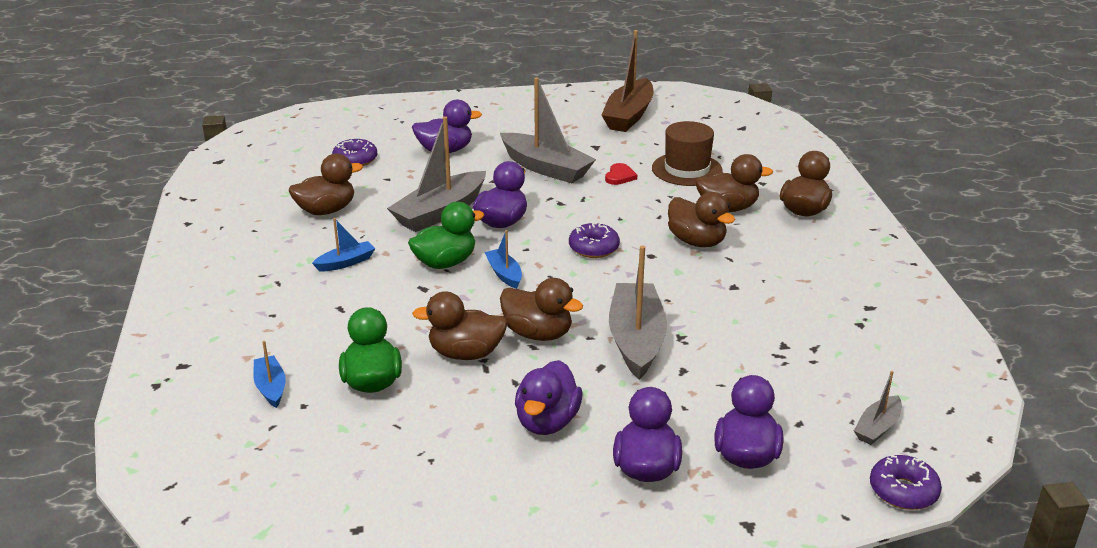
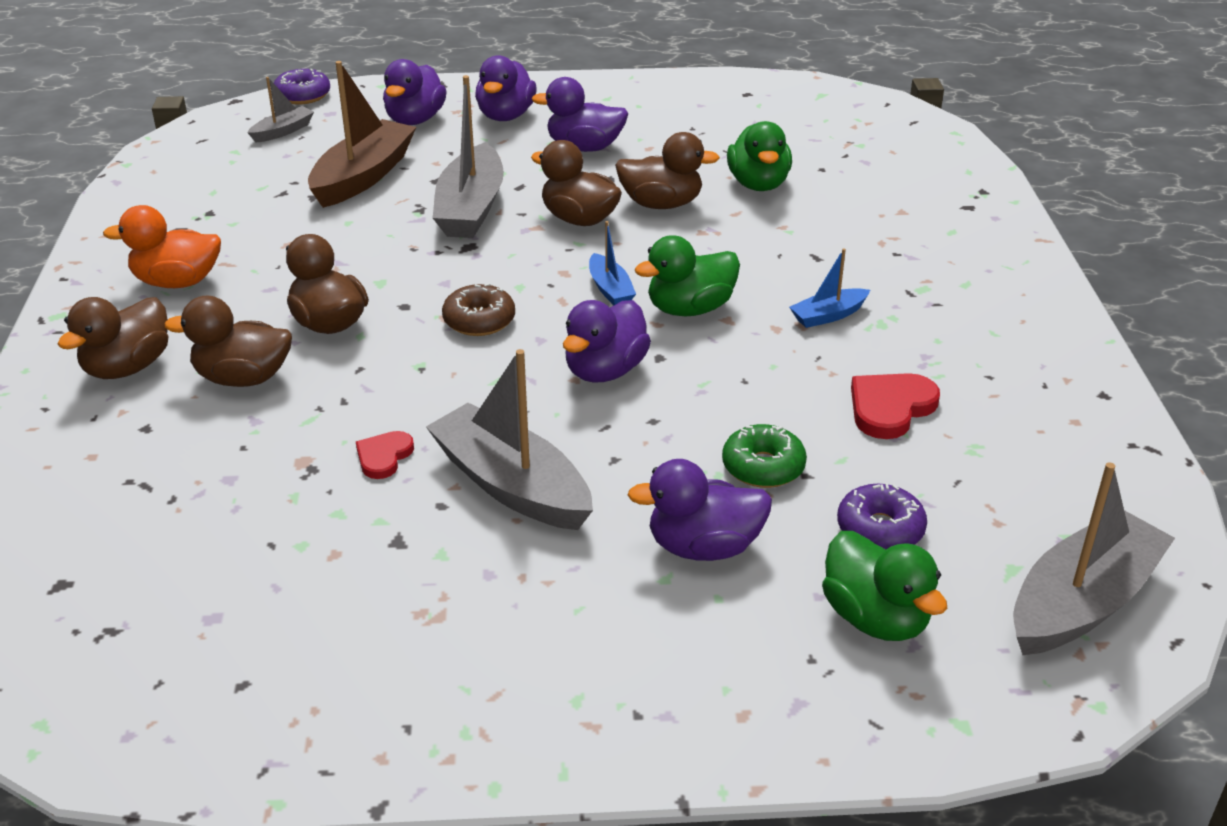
camera: 175 degrees left, 5 degrees up
(271, 387) = (861, 184): blue boat -> none
(326, 210) = (890, 408): brown duck -> red heart
(369, 132) = (875, 618): none -> green duck
(410, 181) = (763, 467): none -> green donut
(440, 212) = (703, 394): grey boat -> grey boat (1082, 602)
(547, 422) = (584, 147): purple duck -> purple duck turned 105 degrees counterclockwise
(593, 248) = (479, 320): purple donut -> brown donut
(628, 116) = (282, 646): brown boat -> brown boat (363, 176)
(687, 169) = (255, 467): brown hat -> none
(827, 264) = (177, 282): none -> orange duck

